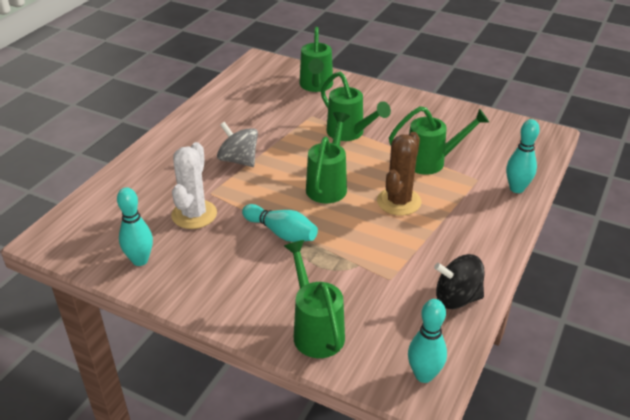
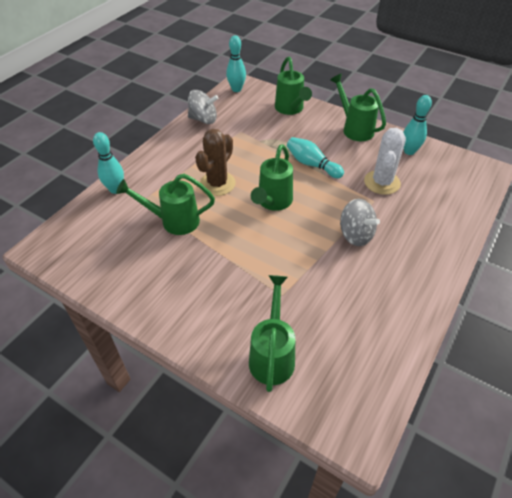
camera: 175 degrees left, 10 degrees up
(350, 133) = (243, 263): green watering can -> green watering can (354, 128)
(457, 298) = (203, 119): black spinning top -> grey spinning top

